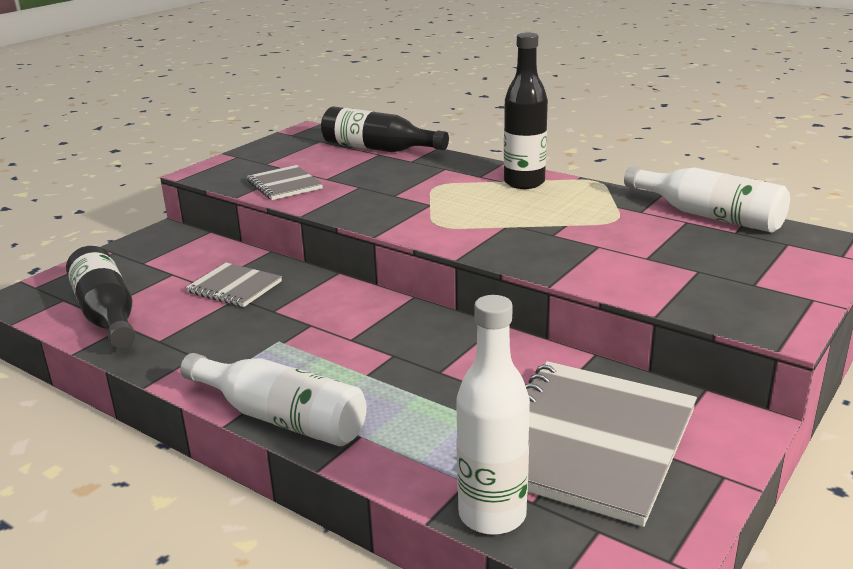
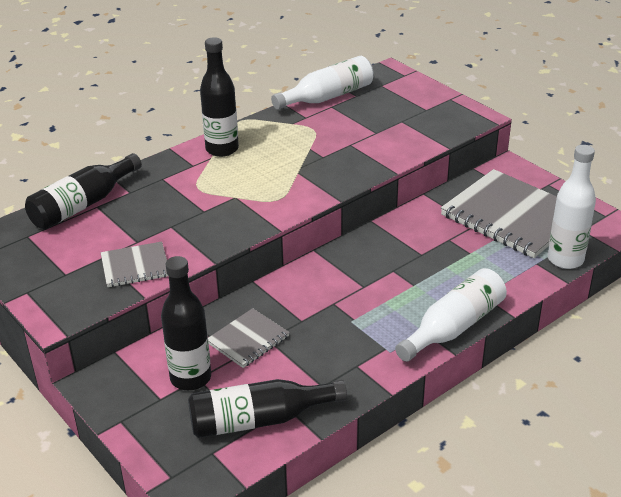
camera: 75 degrees left, 10 degrees up
(172, 270) = (190, 378): none -> black bottle

